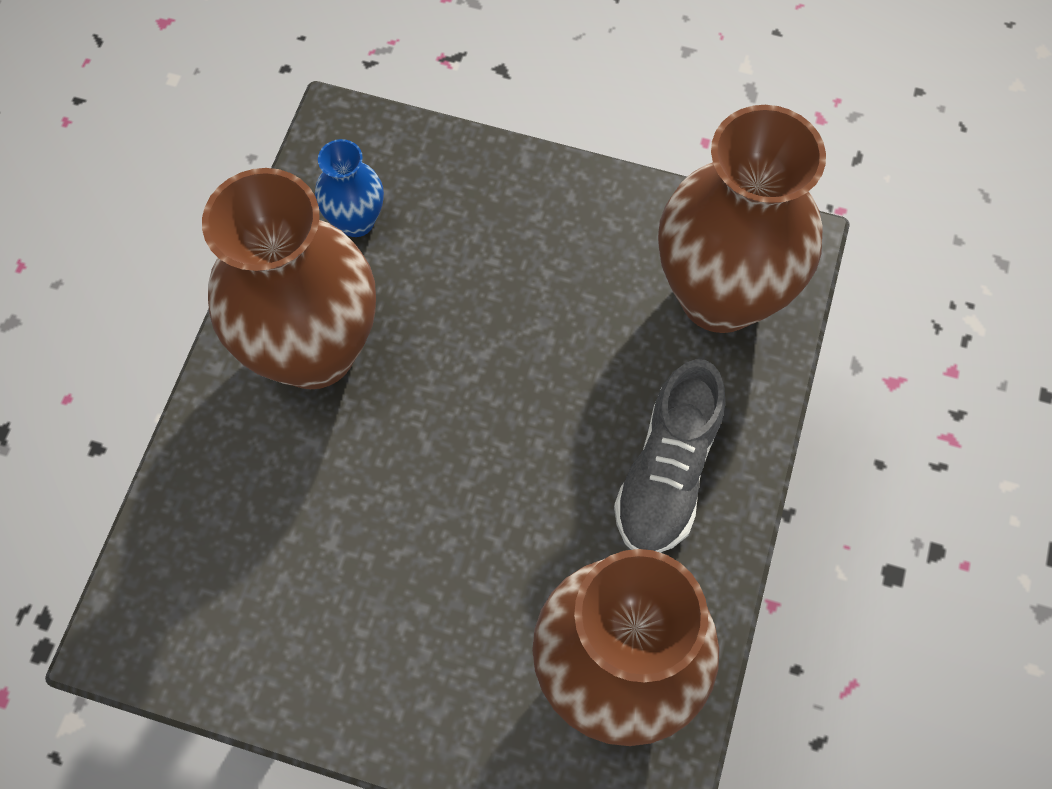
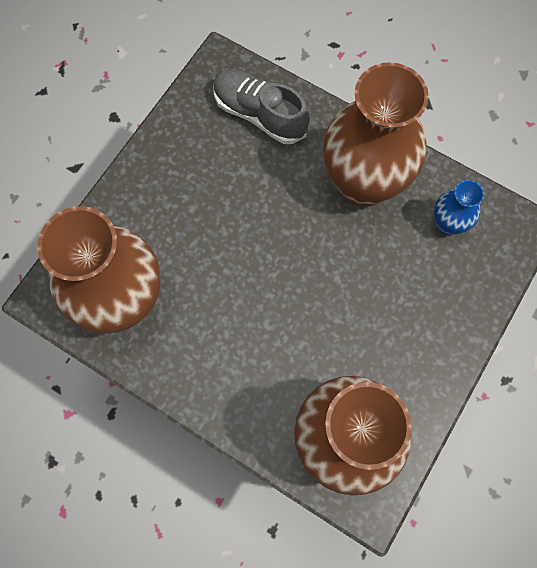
camera: 105 degrees right, 5 degrees up
(667, 472) = (230, 366): grey shoe -> grey shoe (259, 114)

